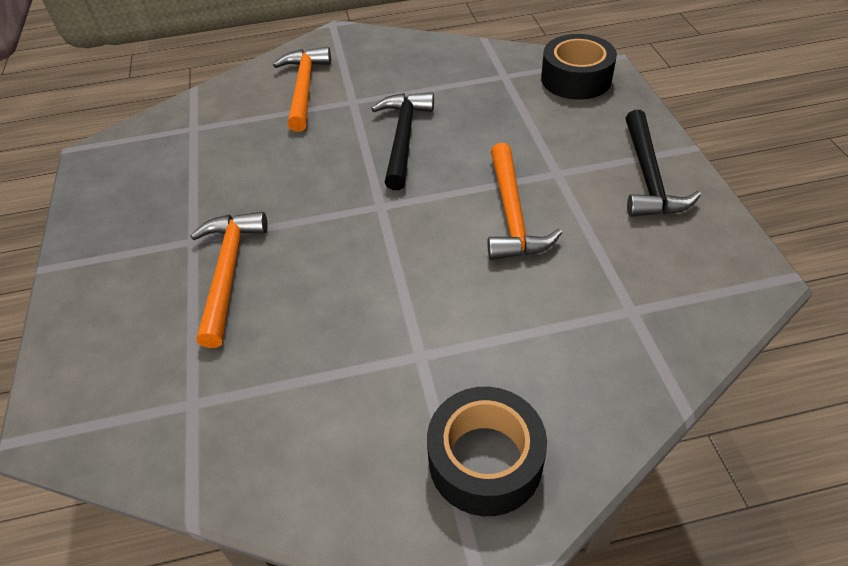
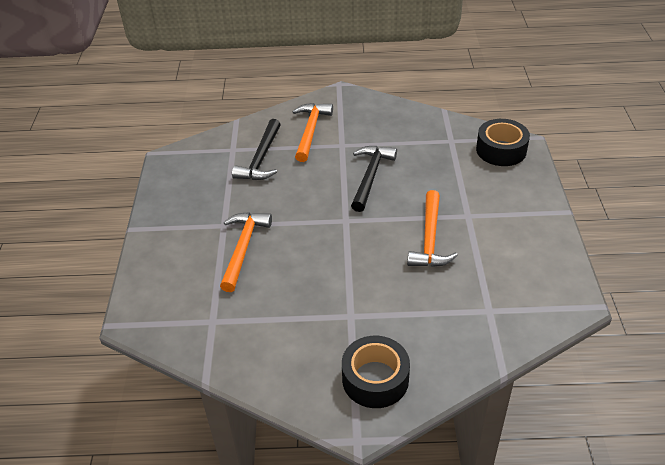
camera: 10 degrees right, 5 degrees down
(648, 177) = (528, 227): black hammer -> black hammer (261, 159)

